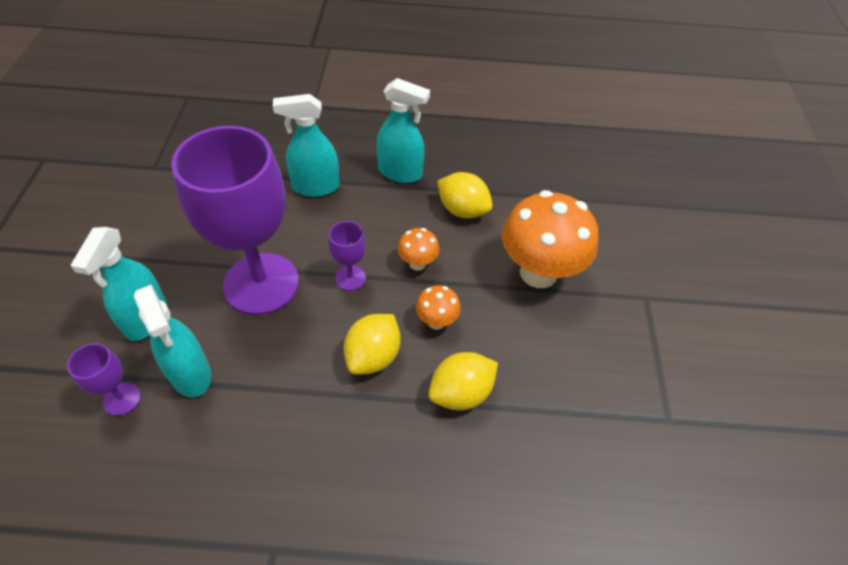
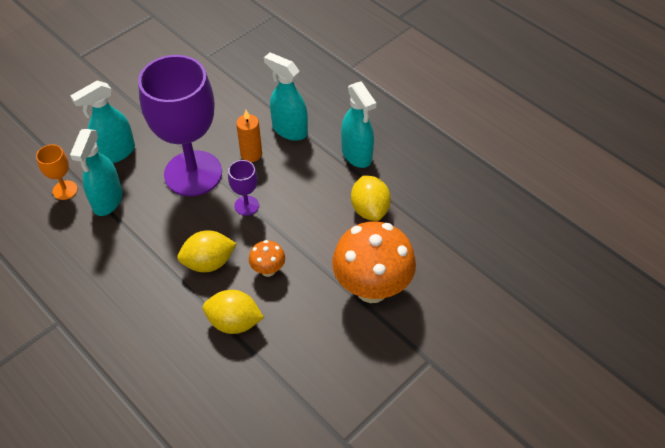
camera: 45 degrees right, 0 degrees up
(122, 399) = (65, 190): purple goblet -> orange goblet
(302, 229) = (251, 154): none -> orange candle
(417, 263) = (298, 225): orange mushroom -> none

